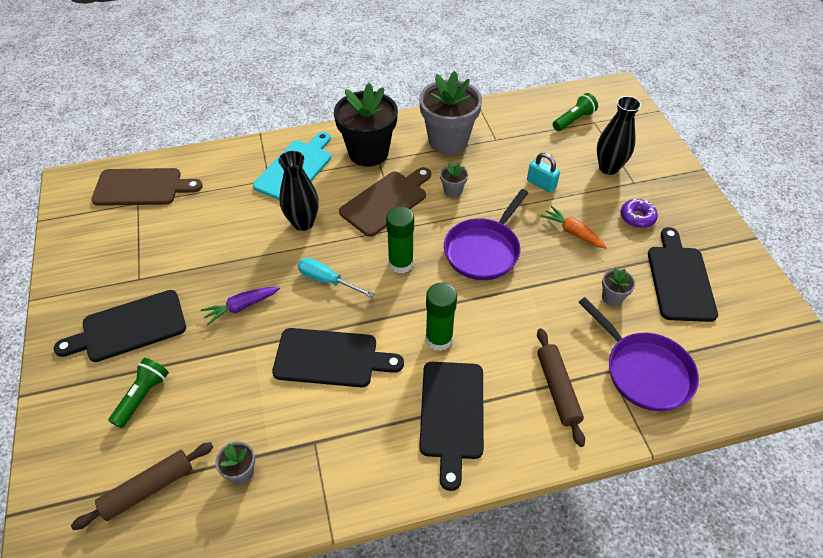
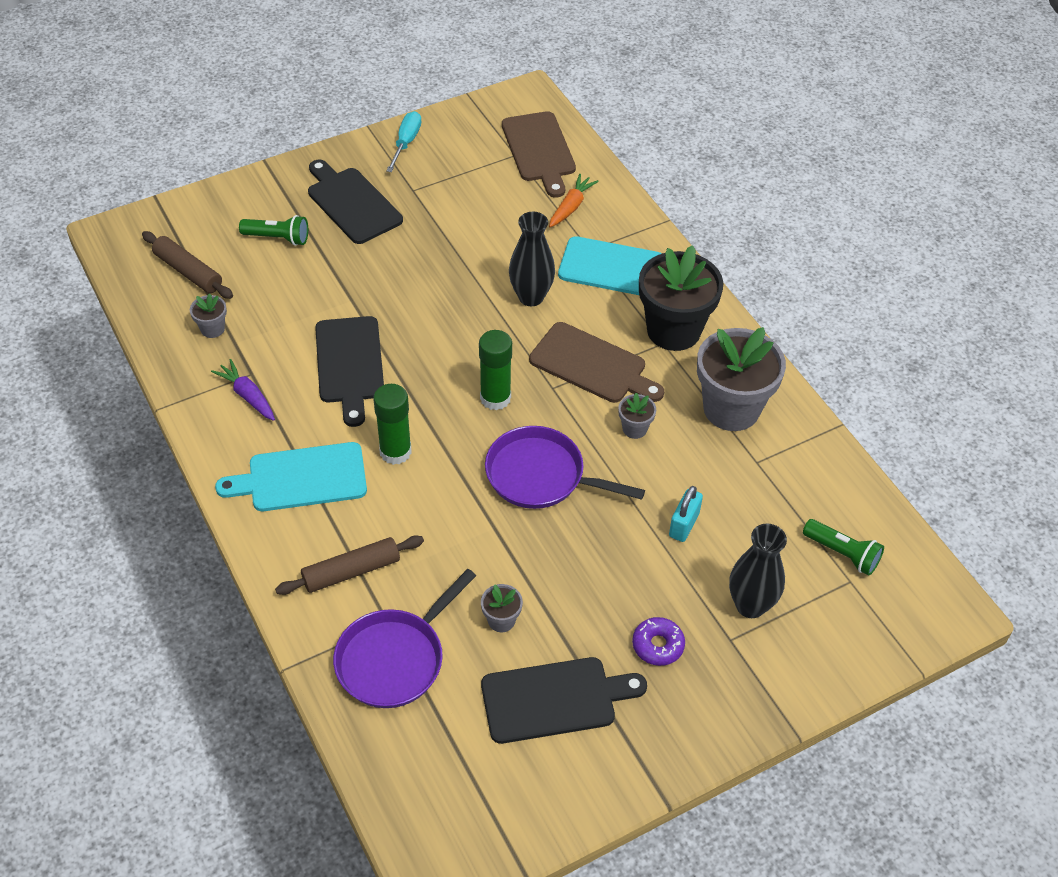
camera: 75 degrees right, 0 degrees up
(241, 307) = (397, 277): purple carrot -> purple carrot (247, 395)
(327, 280) = (451, 337): turquoise screwdriver -> turquoise screwdriver (406, 142)
(451, 414) = (301, 478): black cutting board -> turquoise cutting board
(572, 232) = (603, 568): orange carrot -> orange carrot (571, 206)

